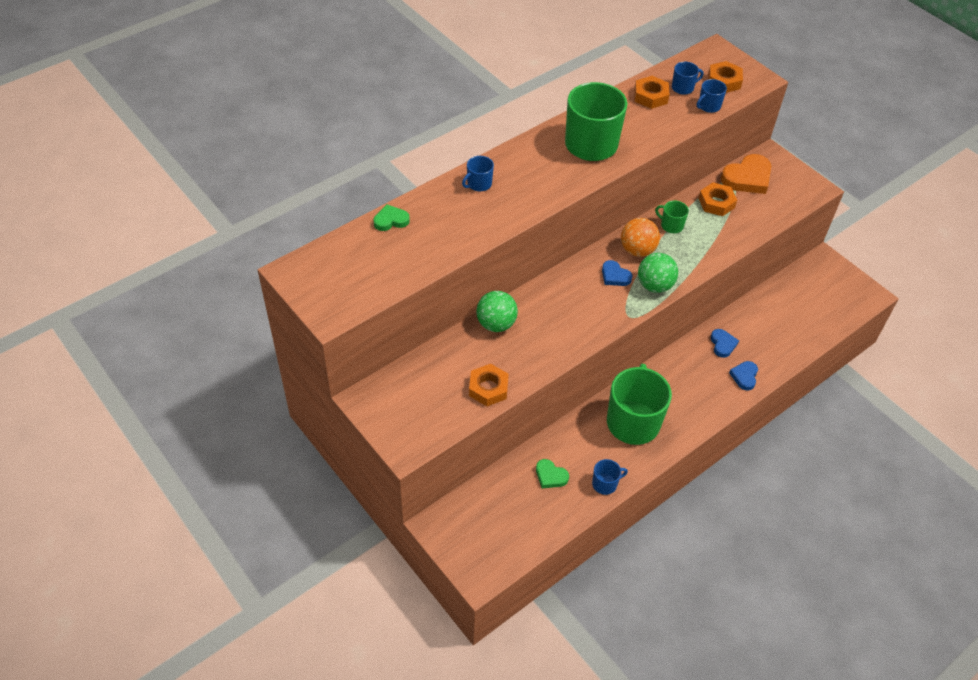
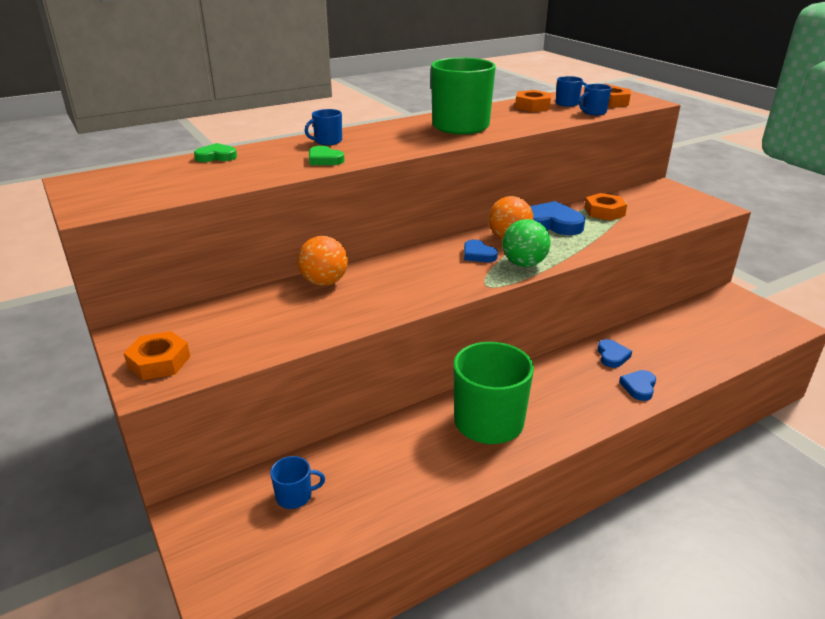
camera: 10 degrees right, 20 degrees down
(488, 388) = (287, 334): orange nut -> orange nut (159, 362)
(496, 324) = (324, 282): green ball -> orange ball
(550, 476) = (365, 470): green heart -> green heart (324, 159)
(605, 484) = (437, 485): blue mug -> blue mug (295, 496)
(671, 225) = (551, 224): green mug -> blue heart
(747, 178) = (640, 198): orange heart -> none

